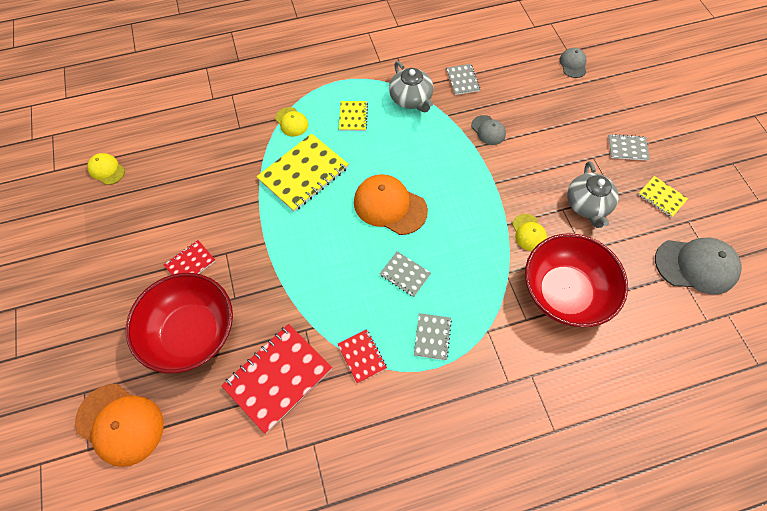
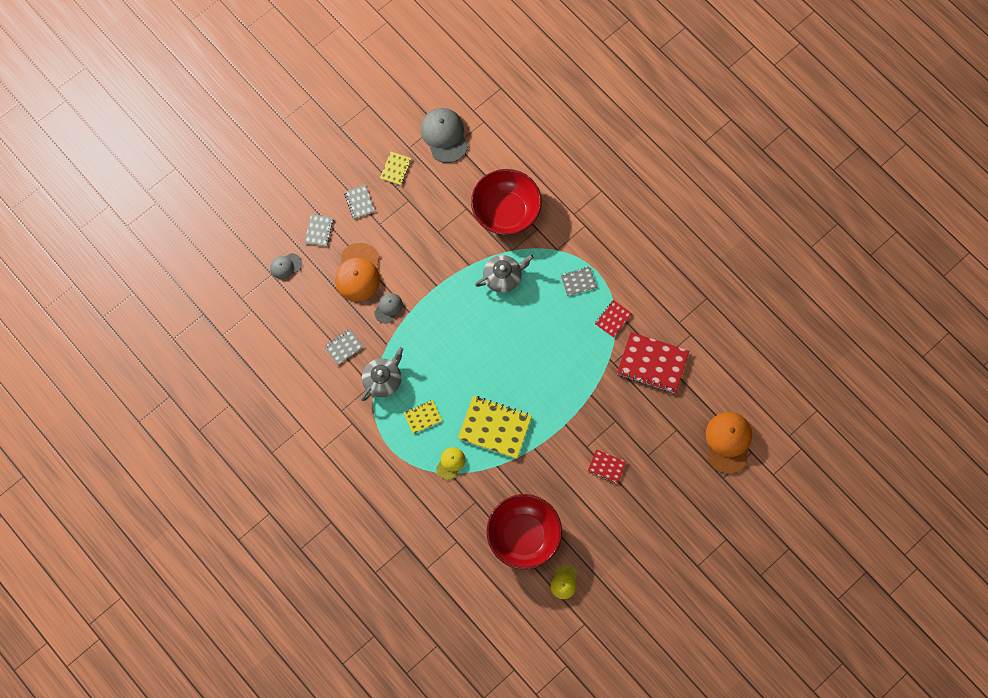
camera: 115 degrees left, 10 degrees up
(192, 333) = (653, 434): red bowl -> red bowl (523, 535)
(389, 206) = (493, 351): orange cap -> orange cap (358, 272)
(405, 274) = (542, 317): grey notebook -> grey notebook (319, 231)
(529, 232) = (469, 248): yellow cap -> none
(587, 205) = (426, 216): grey teapot -> grey teapot (503, 277)

